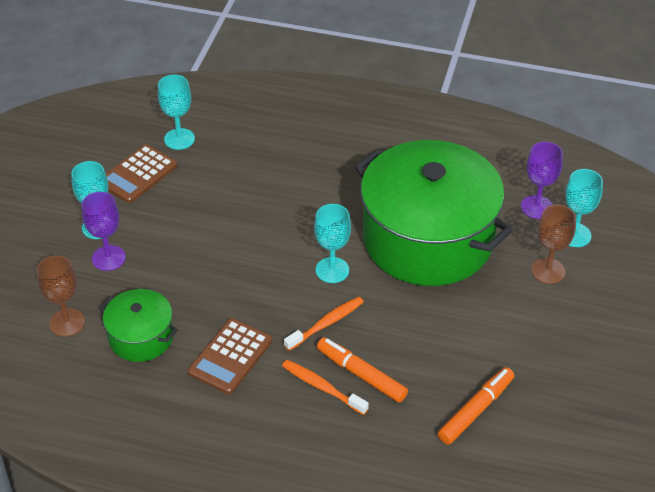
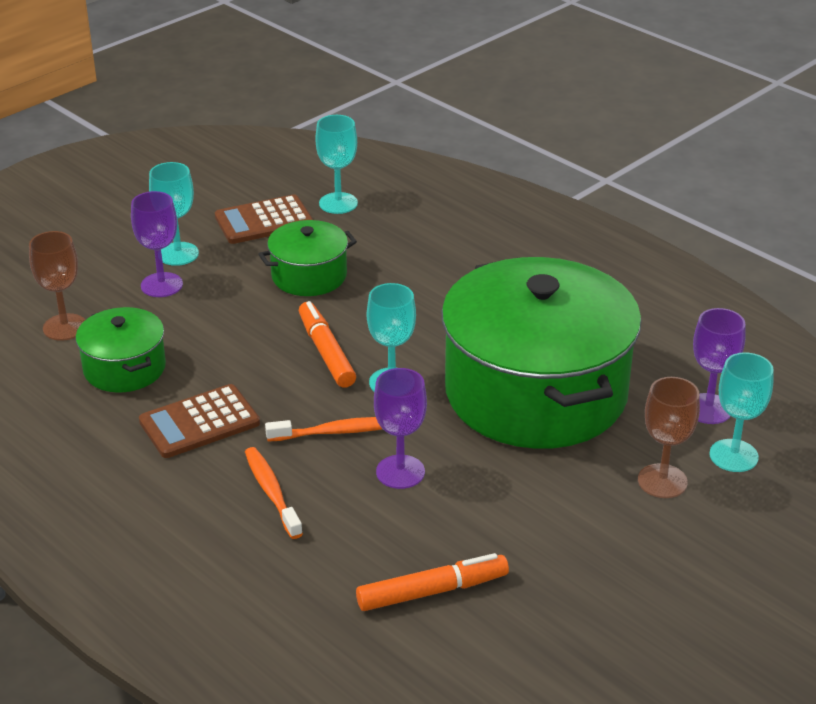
camera: 30 degrees right, 10 degrees down
(208, 208) = (309, 276): none -> green pot
(361, 374) = (328, 498): orange marker -> orange marker (326, 352)
(390, 335) = (400, 472): none -> purple goblet

